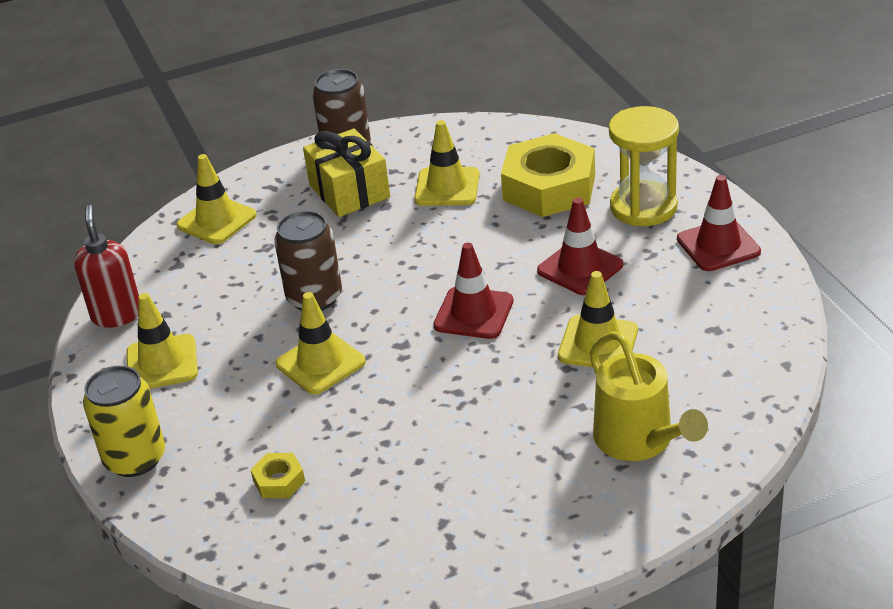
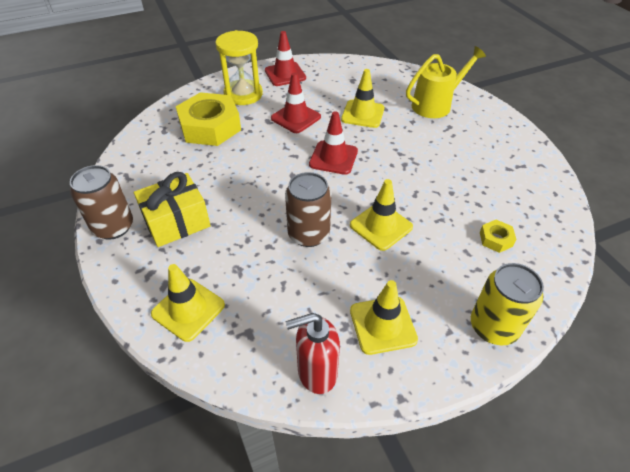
camera: 95 degrees left, 10 degrees up
(447, 187) = (192, 170): yellow traffic cone -> none

